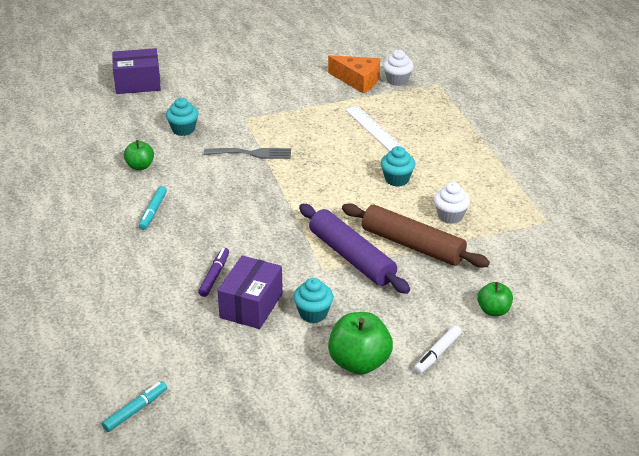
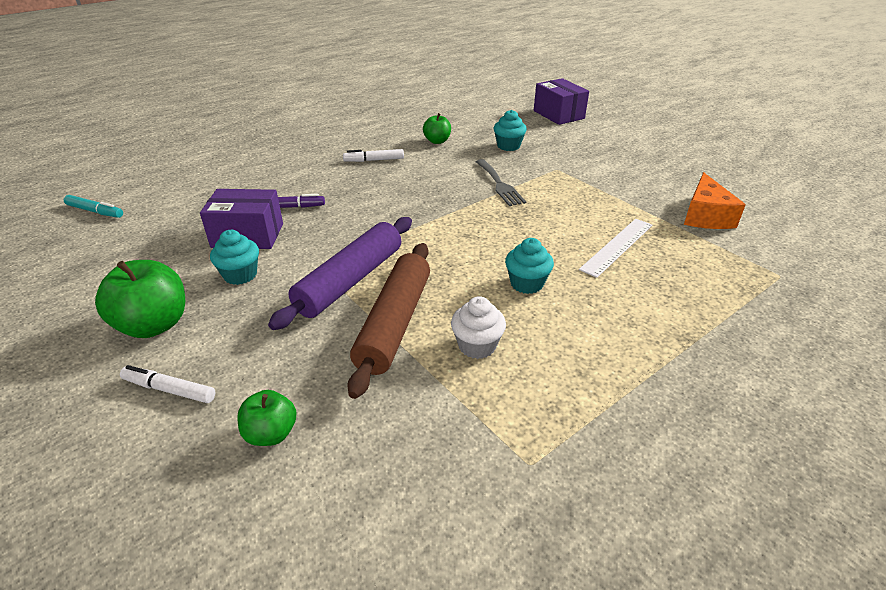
camera: 70 degrees right, 0 degrees up
(153, 212) = (374, 160): turquoise marker -> white marker
(397, 80) = (743, 242): white cupcake -> none

